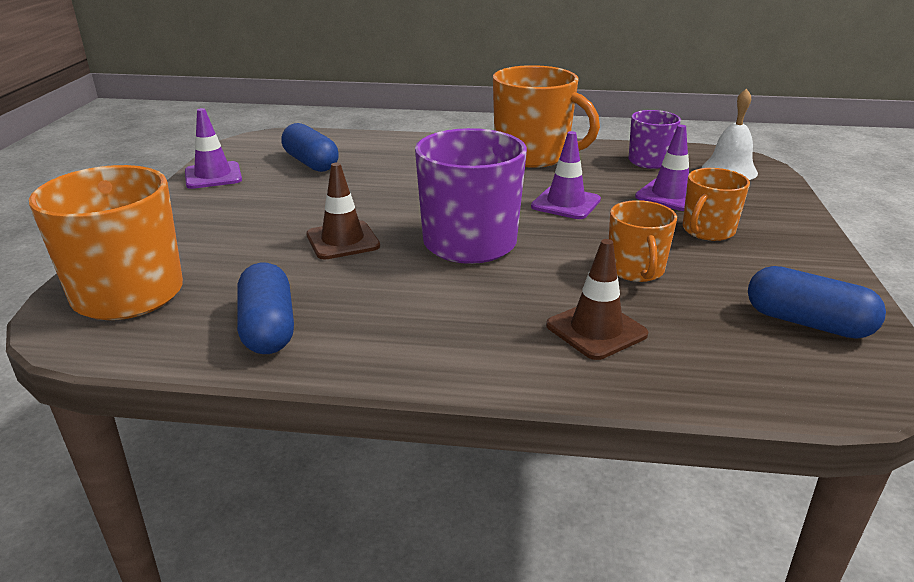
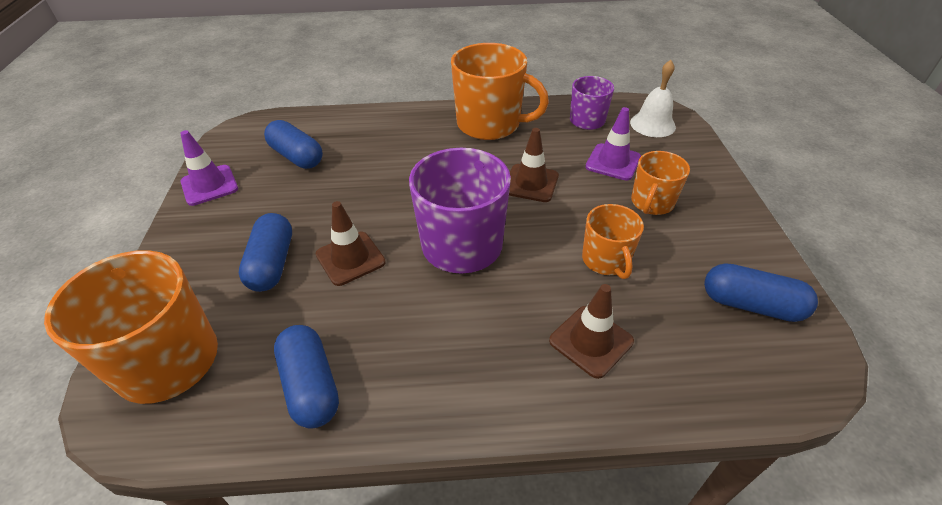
camera: 10 degrees left, 15 degrees up
(258, 236) = (272, 264): none -> blue capsule
(566, 203) = (531, 183): purple traffic cone -> brown traffic cone

